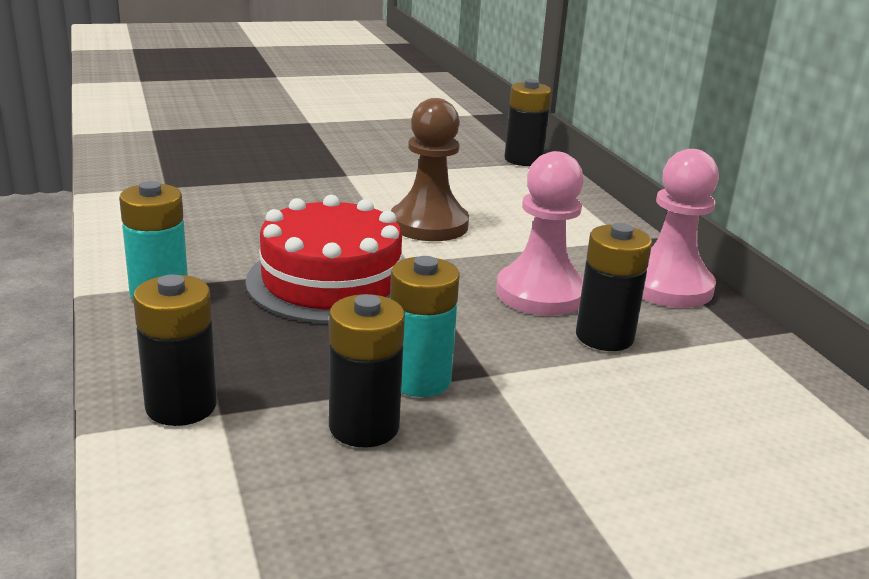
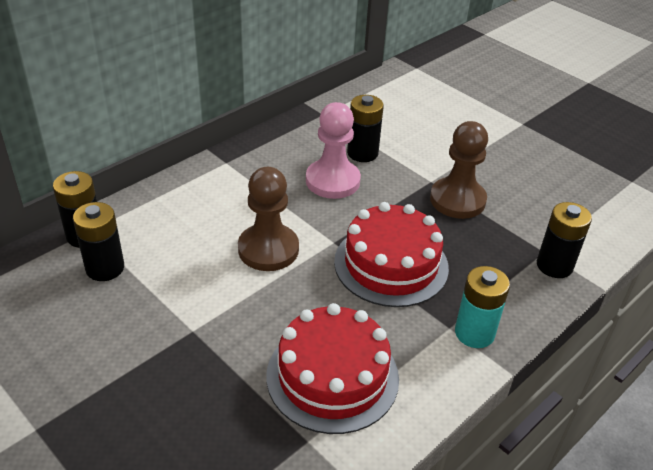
camera: 115 degrees left, 15 degrees up
(214, 210) = (332, 376): none -> red cake
(364, 427) = (508, 205): black battery -> black battery (105, 268)
(419, 380) = (457, 200): turquoise battery -> brown pawn
(668, 286) = (284, 140): pink pawn -> none

